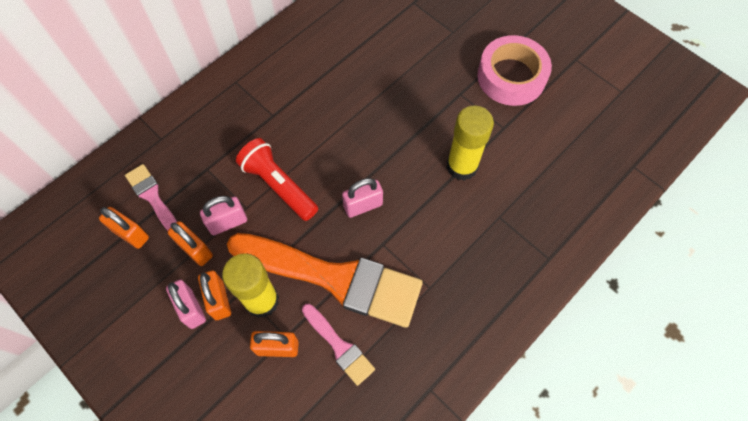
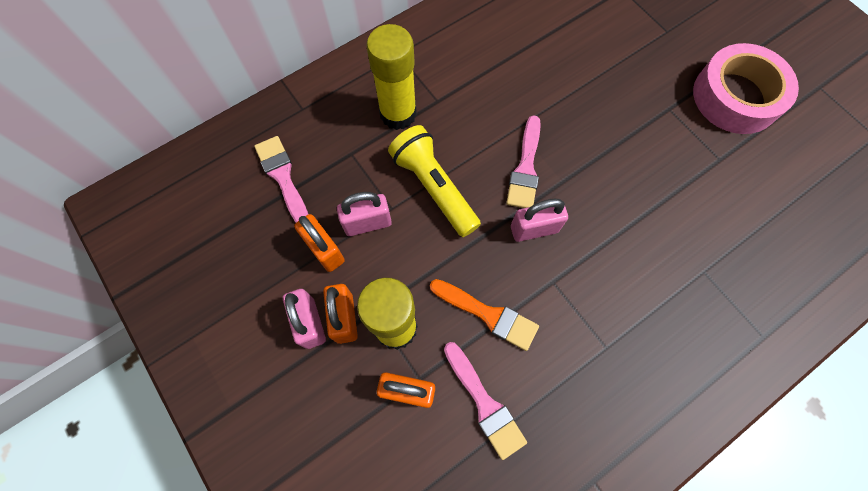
camera: 10 degrees right, 5 degrees up
(131, 234) = (251, 218): orange padlock -> none
(278, 185) = (434, 187): red flashlight -> yellow flashlight
(334, 278) = (488, 314): orange brush -> orange brush, size x0.46
(350, 158) = (525, 168): none -> pink brush
(462, 166) = (662, 199): yellow glue stick -> yellow glue stick (398, 114)

